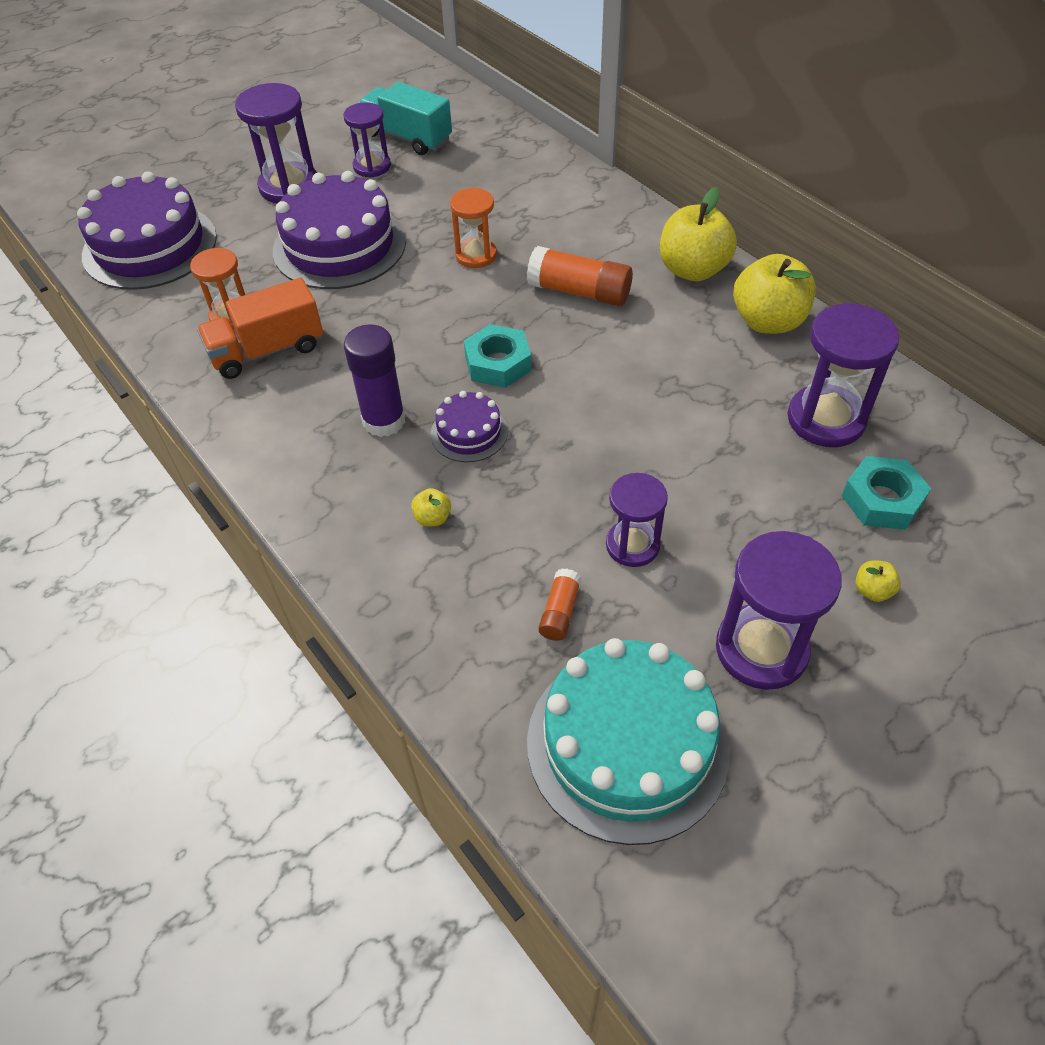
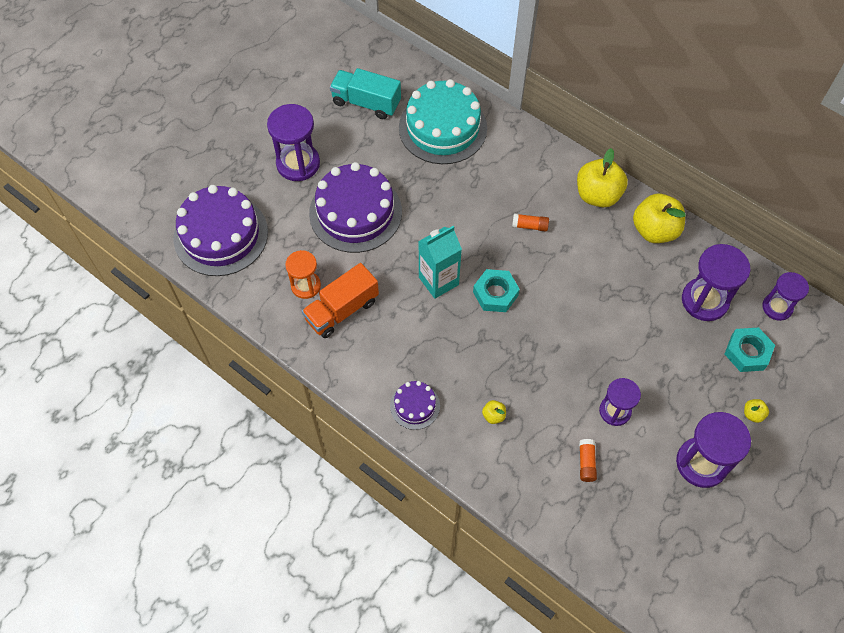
camera: 15 degrees left, 10 degrees up
(372, 166) = (350, 135): purple hourglass -> purple hourglass (777, 307)
(384, 421) = (439, 351): purple glue stick -> none
(420, 336) = (438, 281): none -> turquoise carton
(469, 432) = (494, 350): purple cake -> purple cake (415, 406)
(476, 255) = (452, 206): orange hourglass -> none
(579, 292) = (529, 226): orange glue stick -> orange glue stick, size x0.54
(627, 744) = (645, 534): turquoise cake -> turquoise cake (443, 128)

